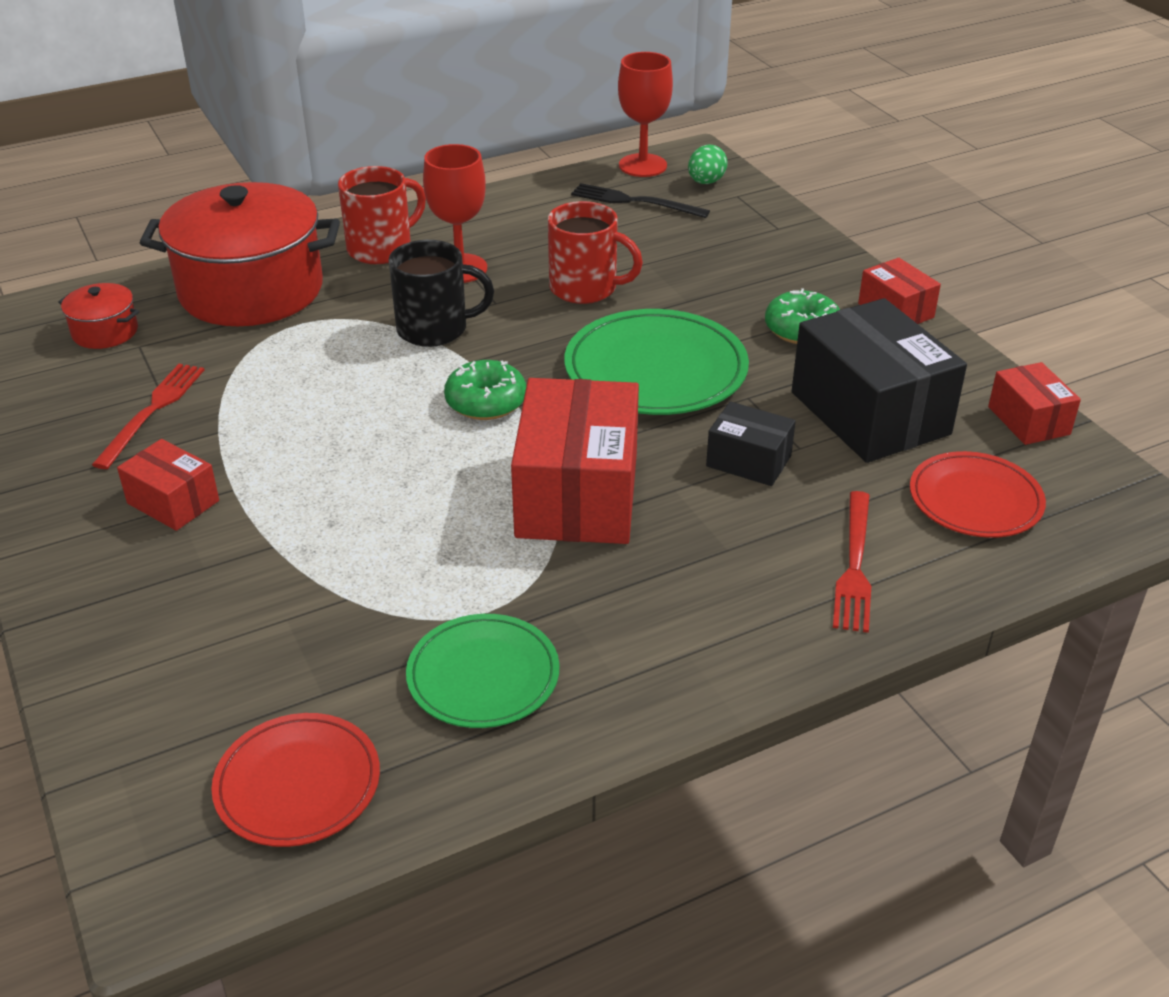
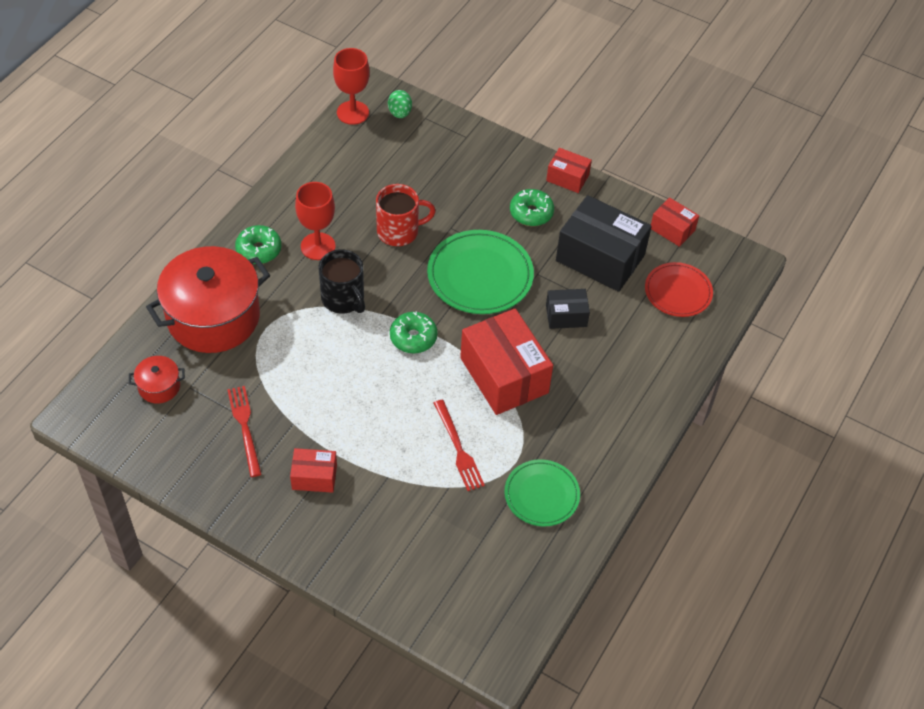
camera: 35 degrees left, 15 degrees up
(298, 784) = (510, 586): red plate -> none
(381, 249) = (259, 250): red mug -> green donut
(434, 329) = (343, 299): black mug -> black mug turned 90 degrees clockwise
(635, 202) = (372, 147): black fork -> none
(854, 564) = (651, 355): red fork -> red fork (458, 447)

